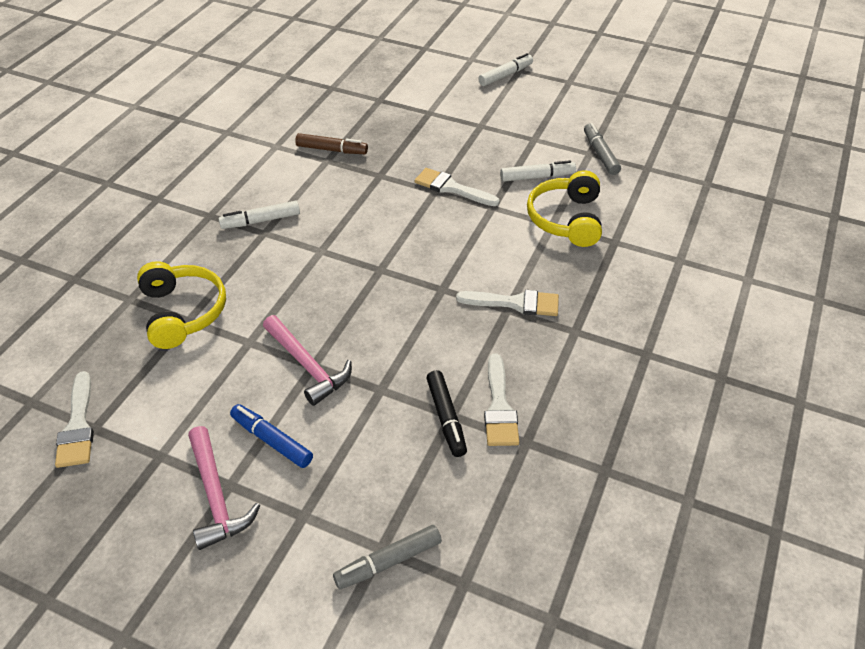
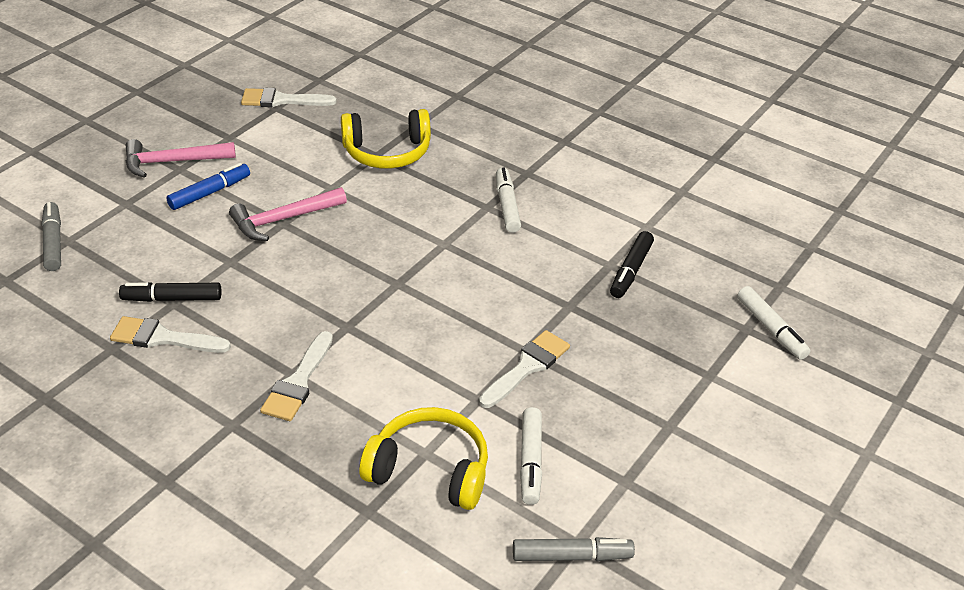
camera: 100 degrees right, 5 degrees down
(332, 150) = (631, 271): brown marker -> black marker
(505, 75) = (814, 488): white marker -> white marker (771, 329)

